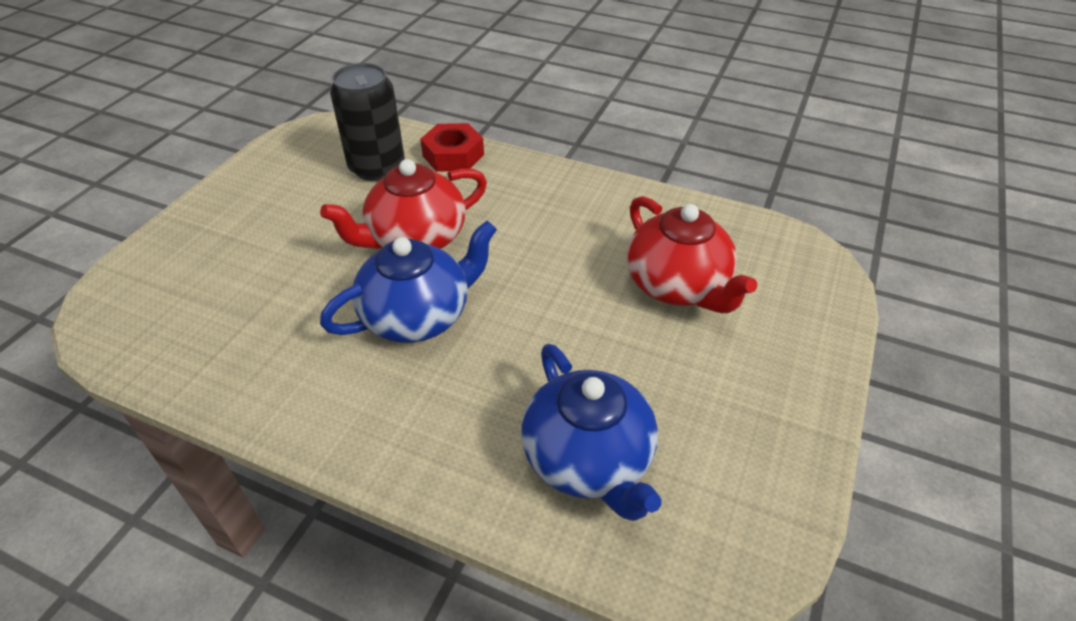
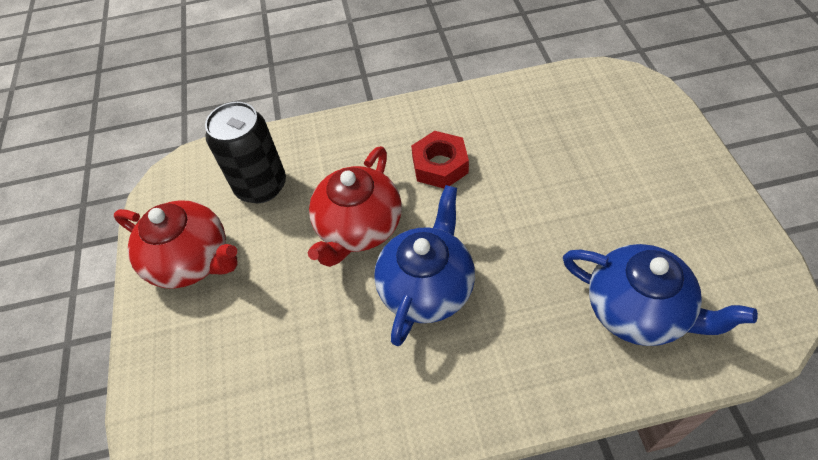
camera: 30 degrees left, 10 degrees up
(453, 155) = (311, 140): red nut -> red nut (440, 165)
(678, 286) = (569, 151): red teapot -> red teapot (192, 260)

